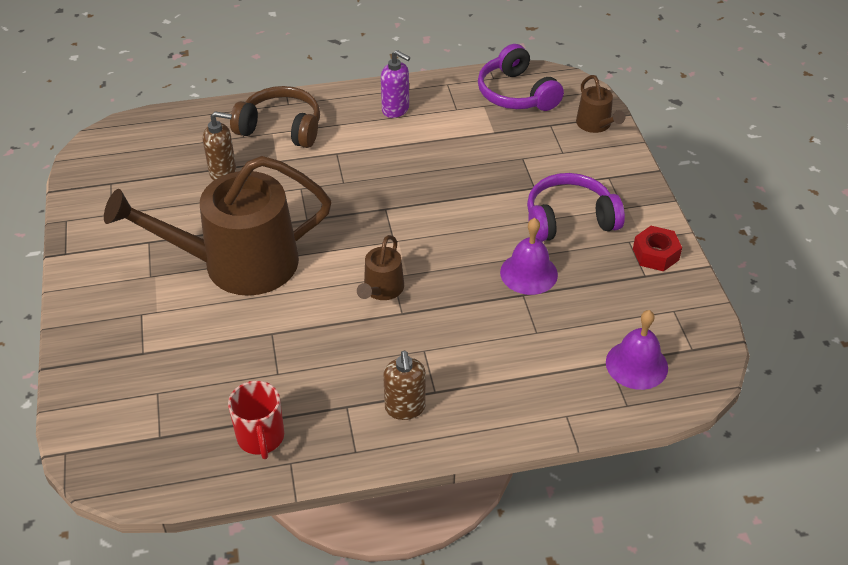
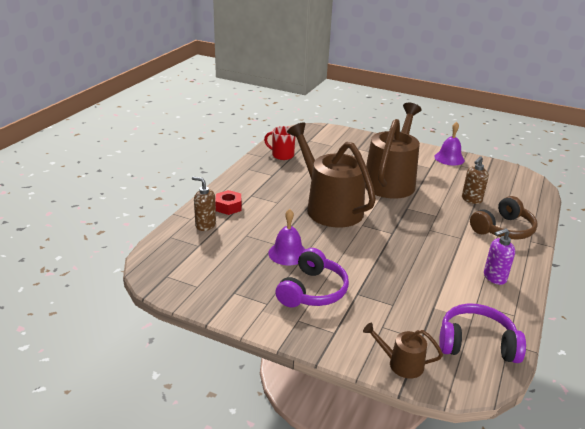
camera: 125 degrees right, 15 degrees down
(382, 289) = (330, 207): brown watering can -> brown watering can, size x2.32
(405, 408) = (253, 185): brown soap dispenser -> brown soap dispenser (205, 225)
(636, 364) = (185, 252): purple bell -> purple bell (449, 158)
(655, 254) = (243, 307): red nut -> red nut (228, 207)

